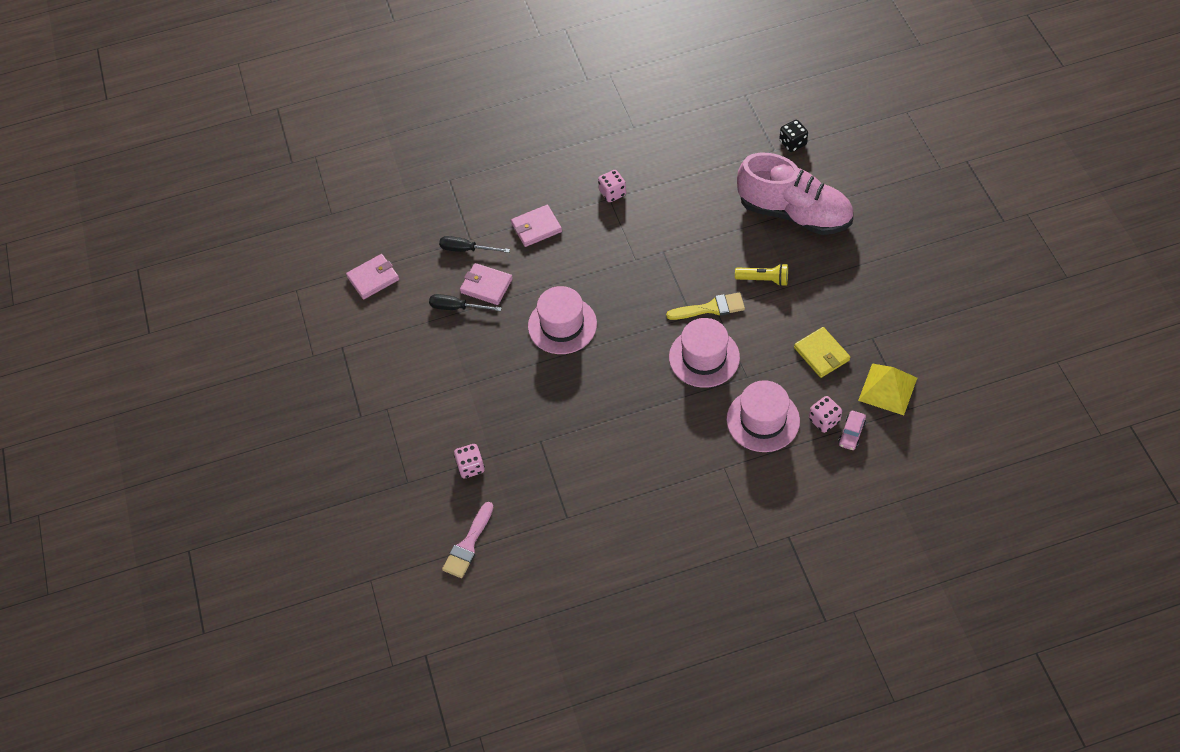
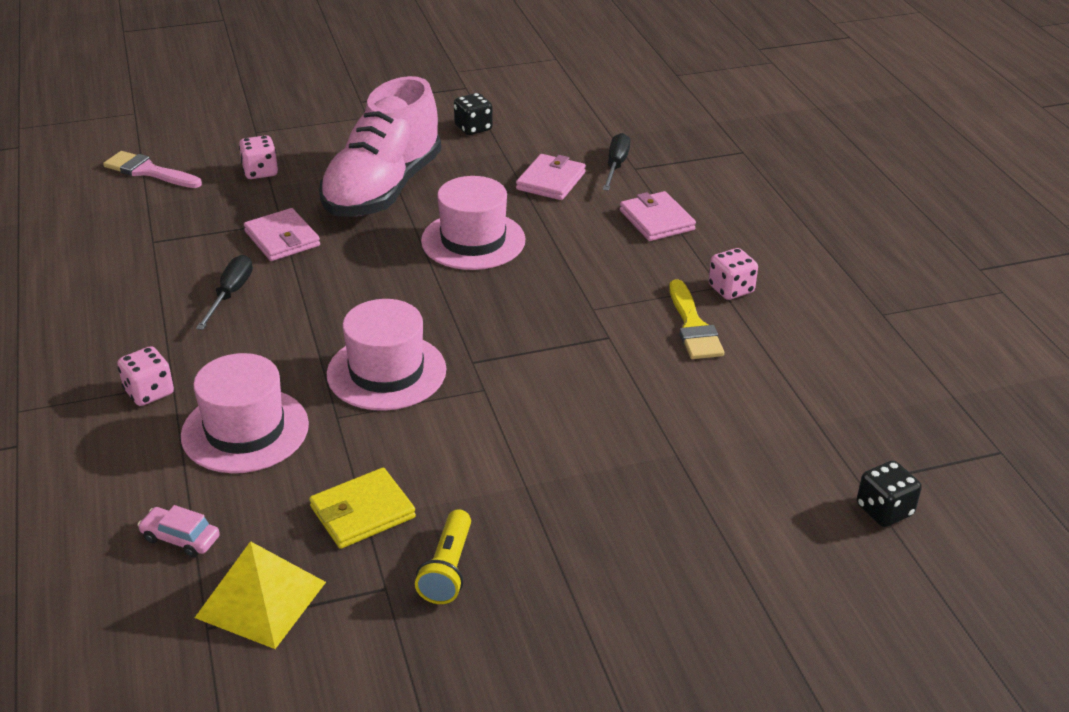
camera: 85 degrees right, 20 degrees down
(373, 278) = (570, 103): pink wallet -> pink wallet (282, 239)
(409, 336) = (473, 128): none -> black dice
(457, 307) = (516, 160): black screwdriver -> black screwdriver (230, 294)
(711, 308) = (485, 383): yellow brush -> yellow brush (693, 326)
(764, 280) = (540, 449): yellow flashlight -> yellow flashlight (447, 569)
(794, 213) = (699, 500): pink shoe -> pink shoe (383, 189)
(824, 420) = (220, 504): pink dice -> pink dice (149, 392)

